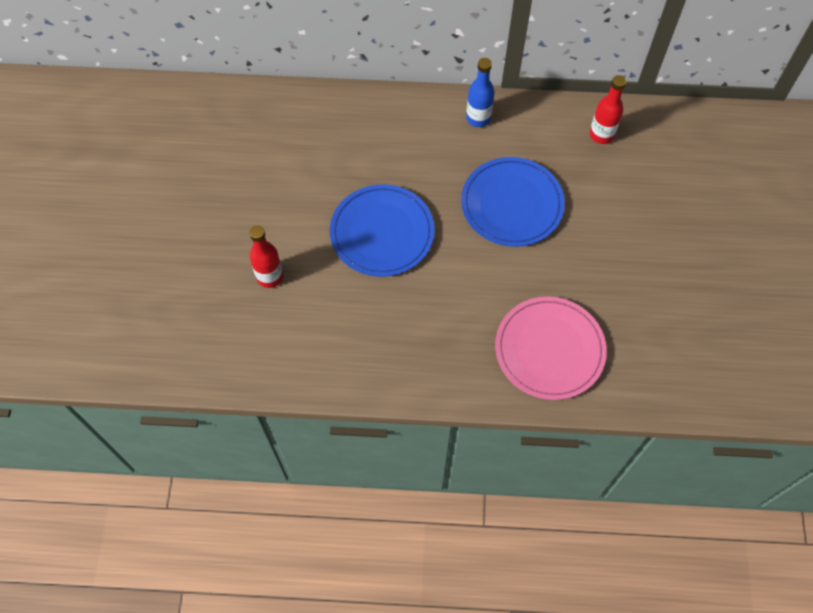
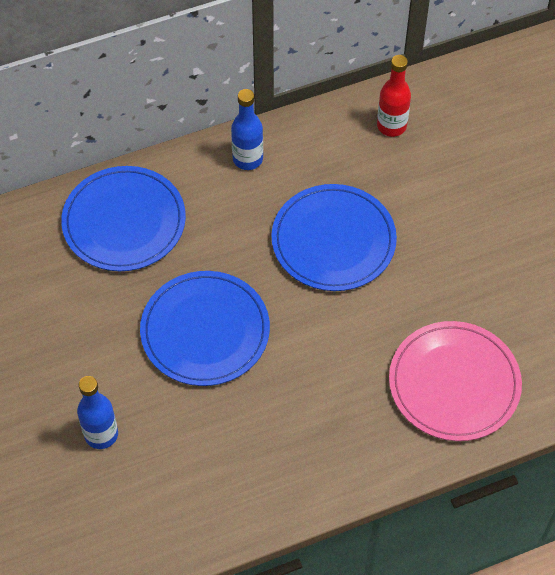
camera: 25 degrees left, 5 degrees down
(270, 277) = (101, 434): red bottle -> blue bottle
(364, 129) = (124, 221): none -> blue plate

